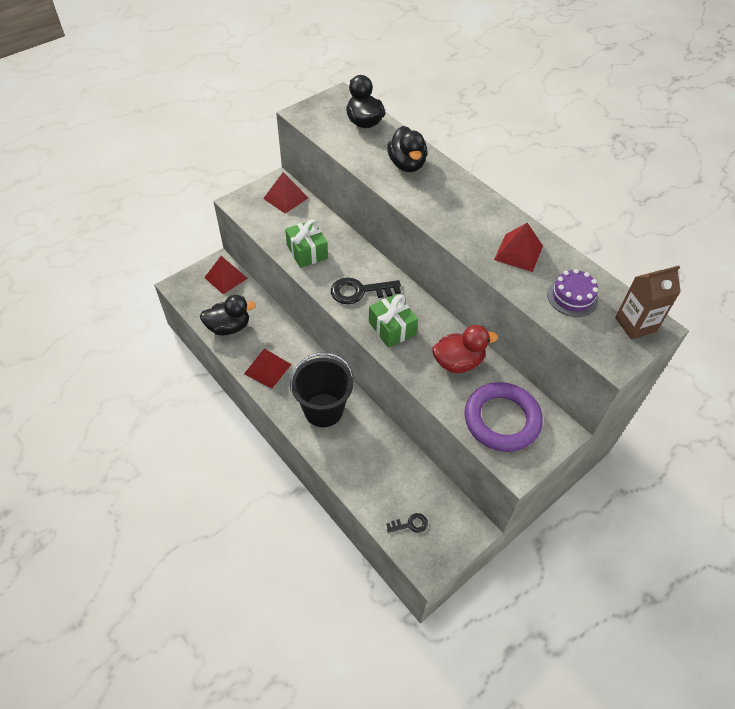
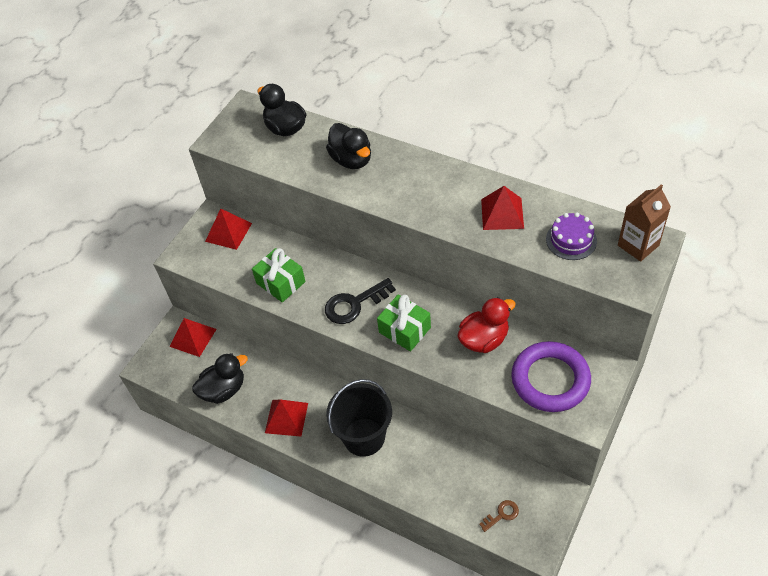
camera: 15 degrees left, 0 degrees up
(410, 524) = (502, 514): black key -> brown key

